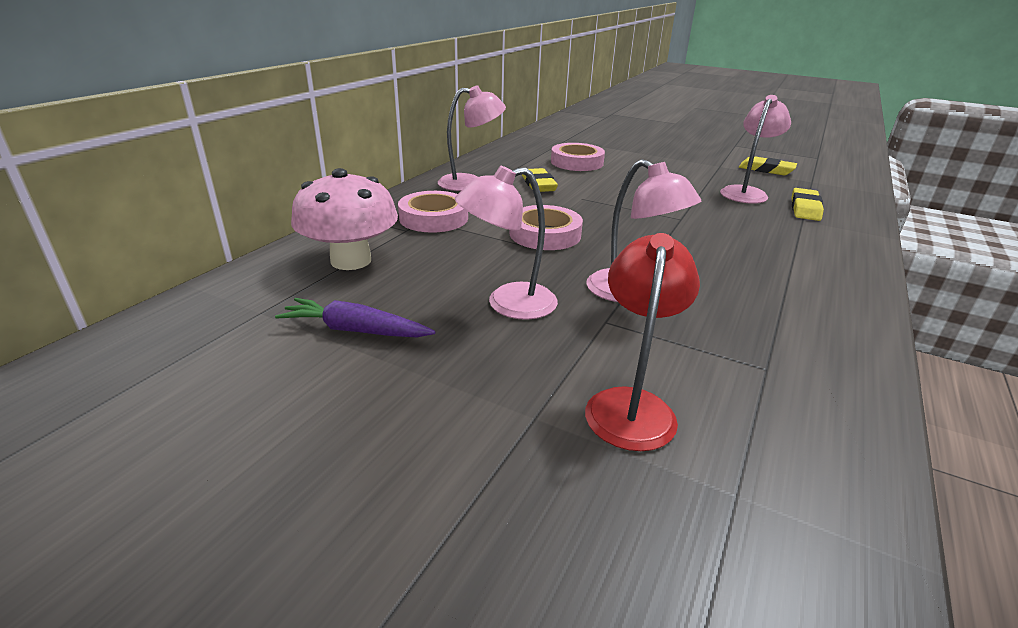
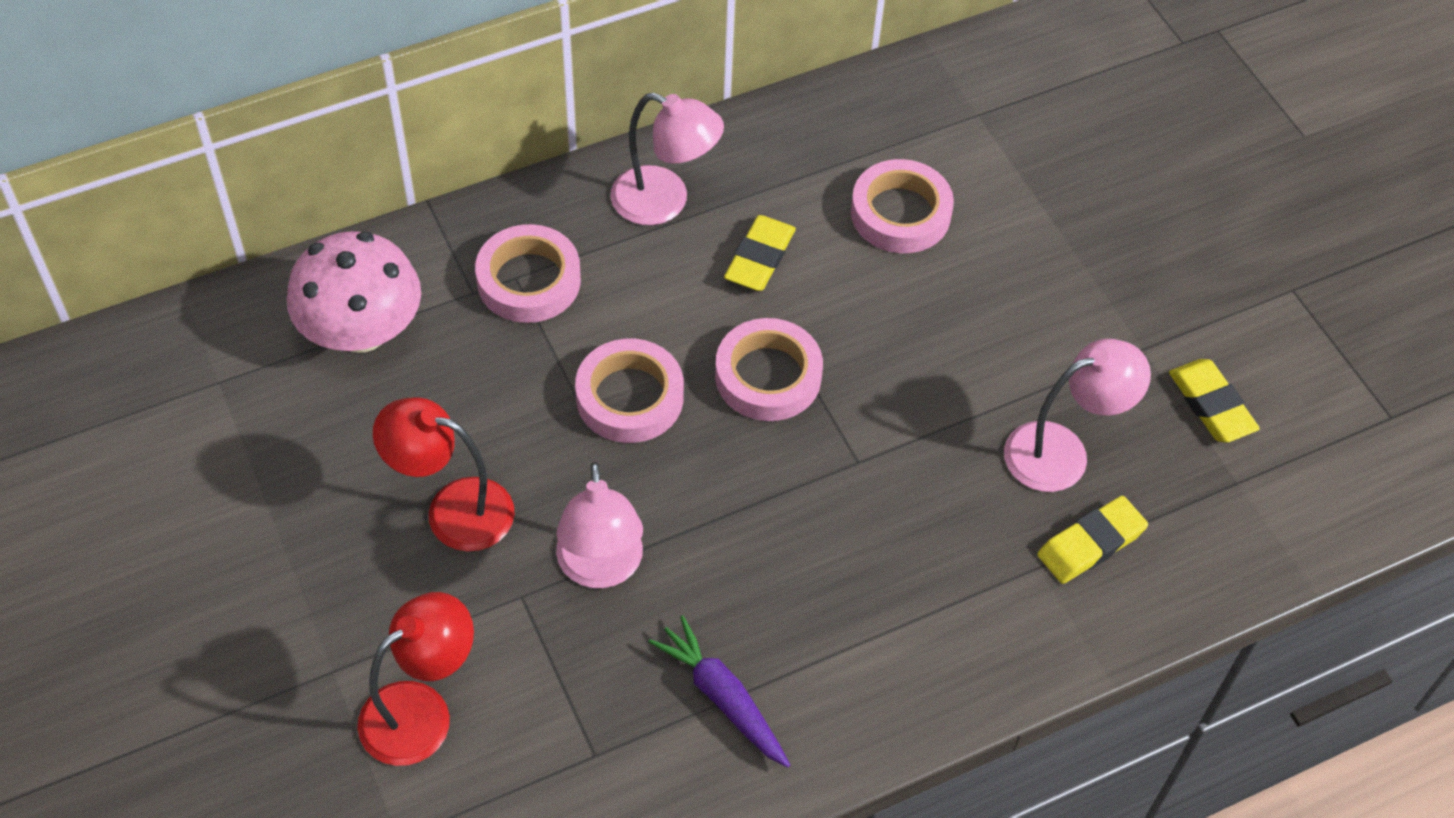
camera: 35 degrees right, 25 degrees up
(355, 330) = (279, 464): purple carrot -> purple carrot (722, 698)
(508, 304) = (453, 509): pink lamp -> red lamp
(598, 210) = (768, 376): none -> pink tape

